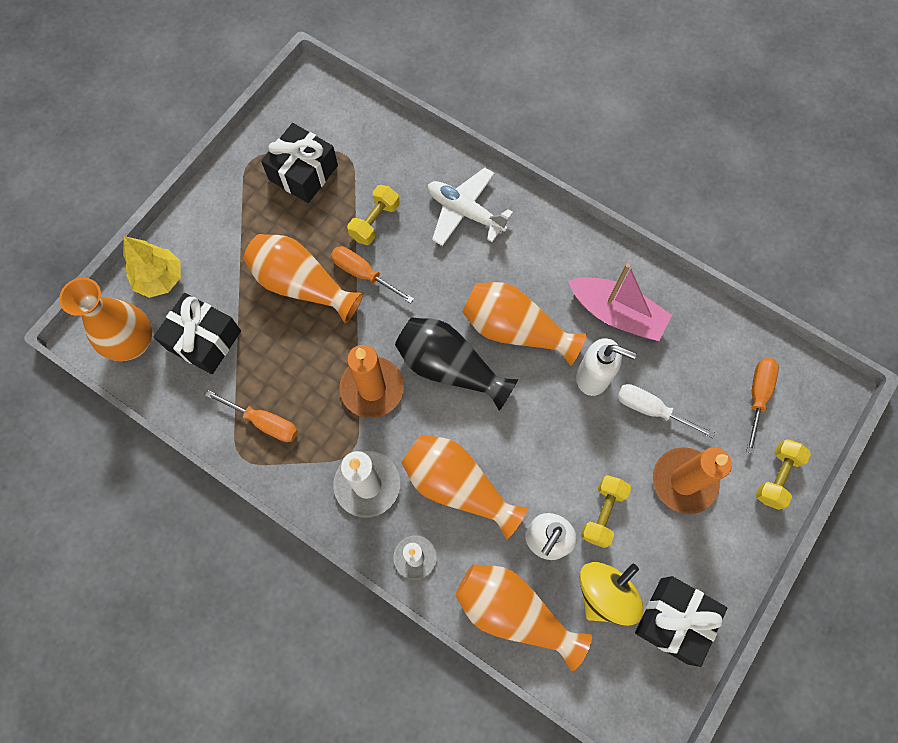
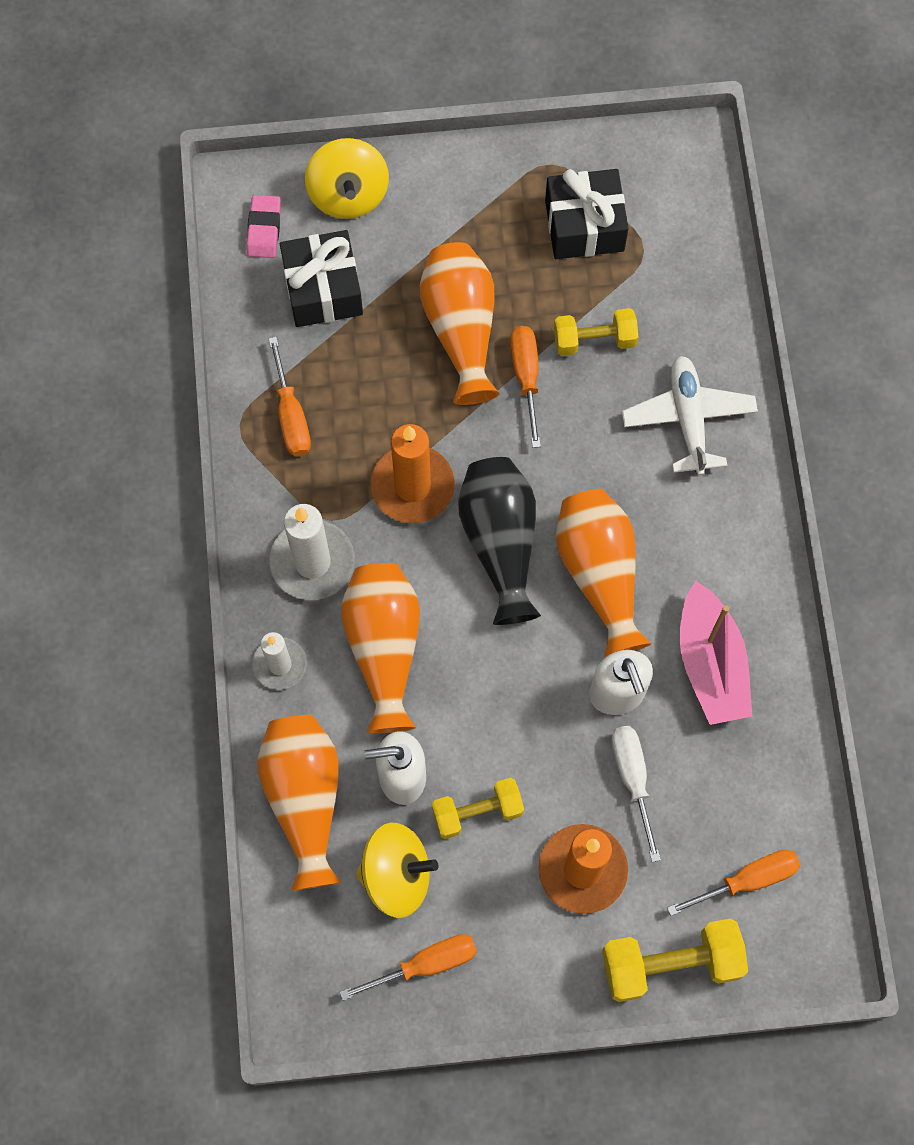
camera: 50 degrees right, 0 degrees up
(133, 343) = (264, 229): orange vase -> pink eraser
(160, 279) = (348, 195): yellow tree -> yellow spinning top
(674, 620) = (426, 964): black gift -> orange screwdriver
(776, 477) = (670, 963): yellow dumbbell -> yellow dumbbell, size x1.51

